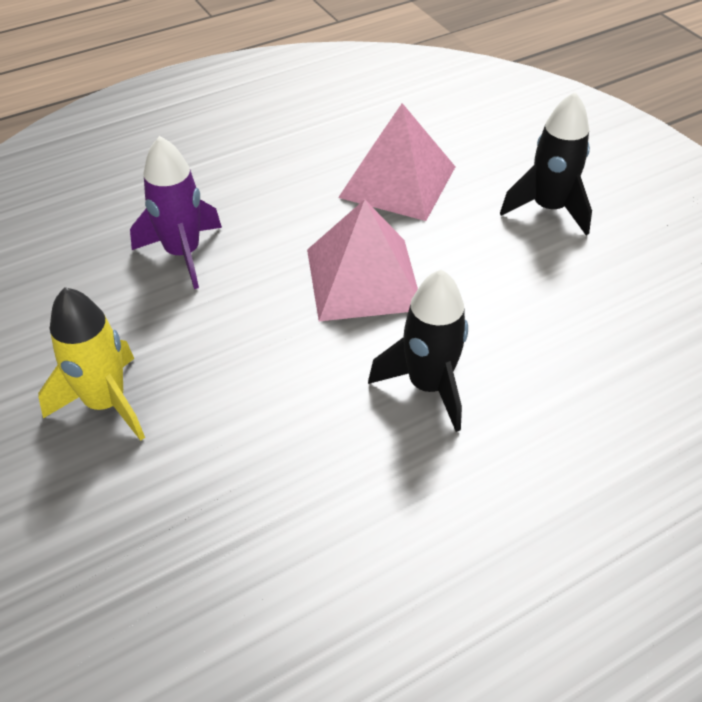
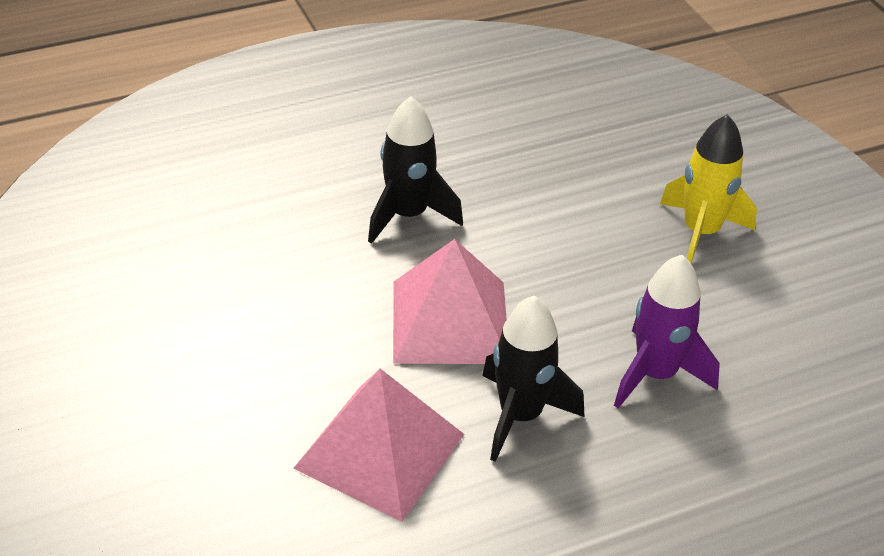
camera: 175 degrees left, 5 degrees down
(548, 209) = (200, 386): black rocket -> black rocket (520, 416)

